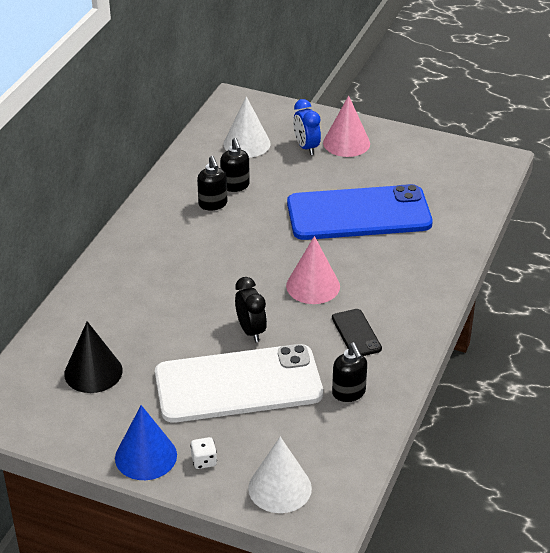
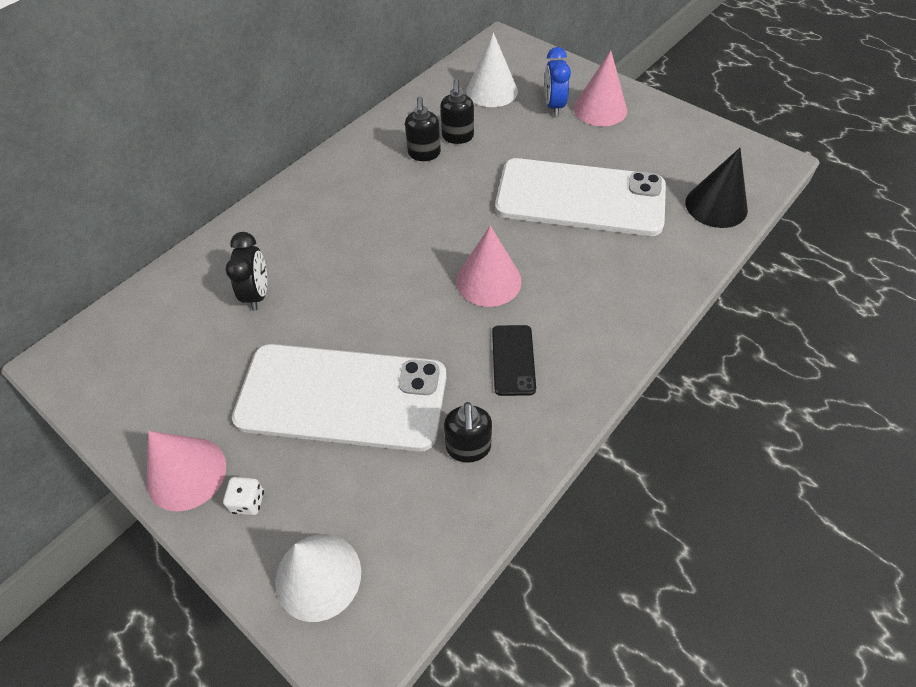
camera: 20 degrees right, 15 degrees up
(93, 372) = (193, 336): black cone -> black cone (716, 206)
(146, 456) = (186, 473): blue cone -> pink cone
(251, 331) = (391, 325): black clock -> black clock (258, 294)
(358, 214) = (580, 198): blue phone -> white phone

